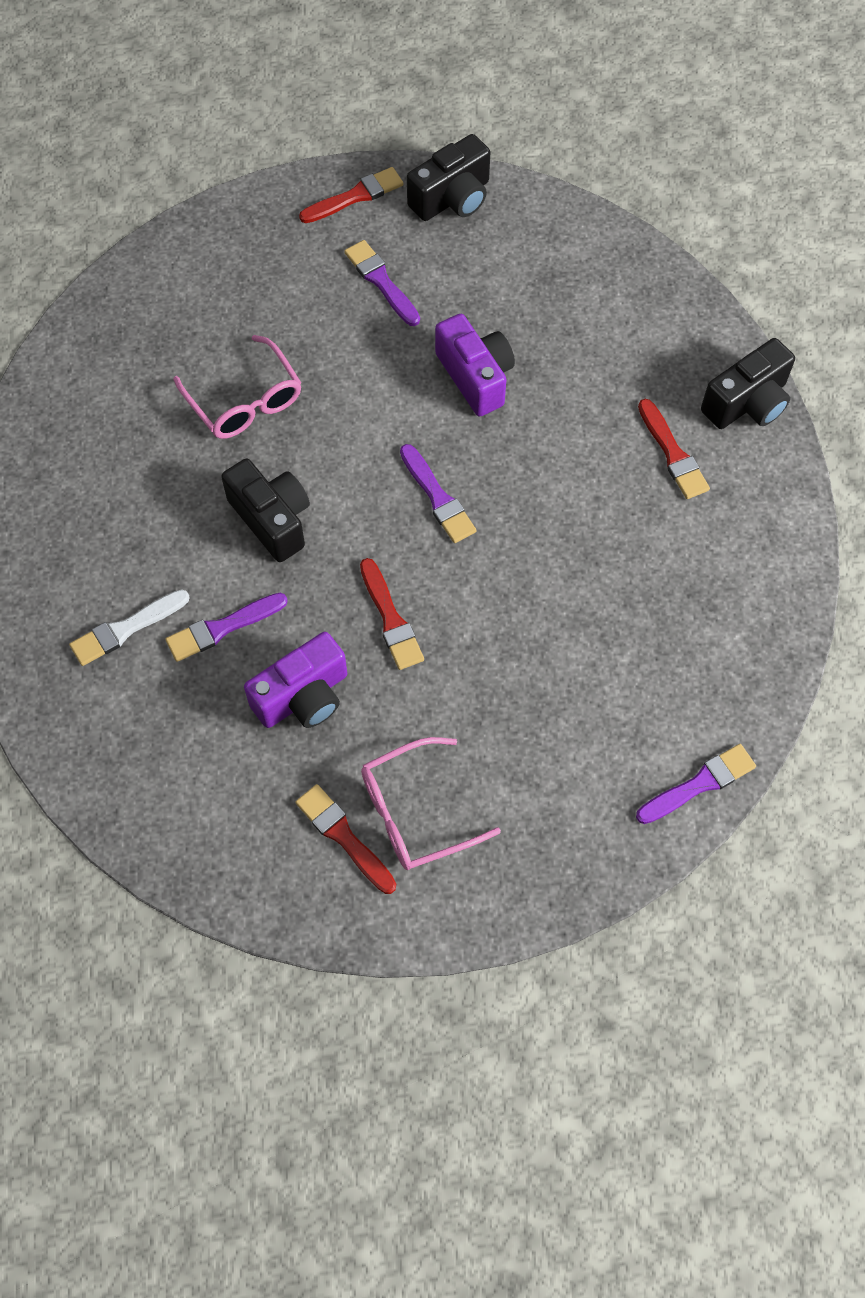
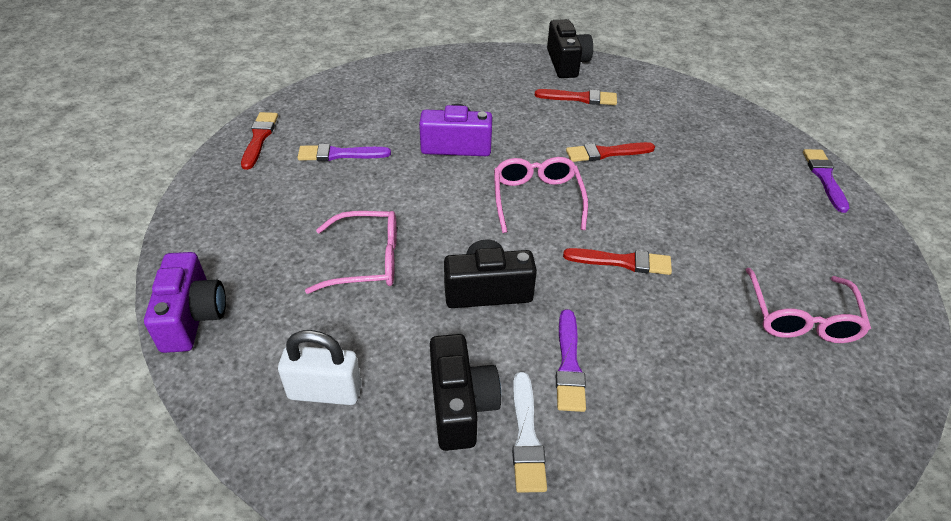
camera: 60 degrees left, 20 degrees down
(83, 461) = (325, 391): none -> white padlock
(303, 696) = (665, 340): purple camera -> purple camera (193, 317)
(343, 836) = (810, 369): red brush -> red brush (606, 153)
(438, 498) = (537, 199): purple brush -> pink glasses
(452, 198) = (312, 102): black camera -> black camera (460, 405)

